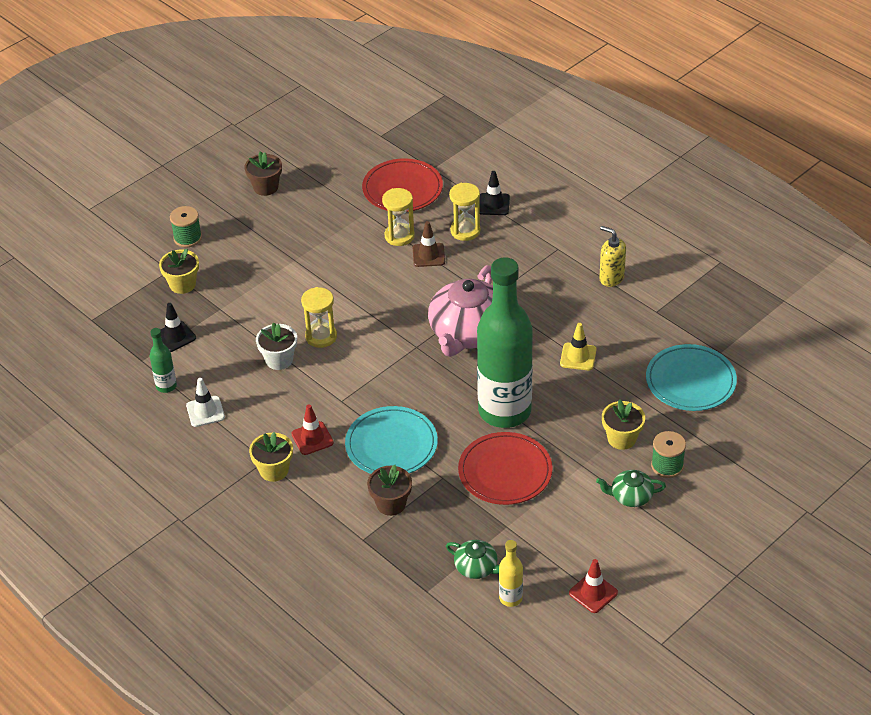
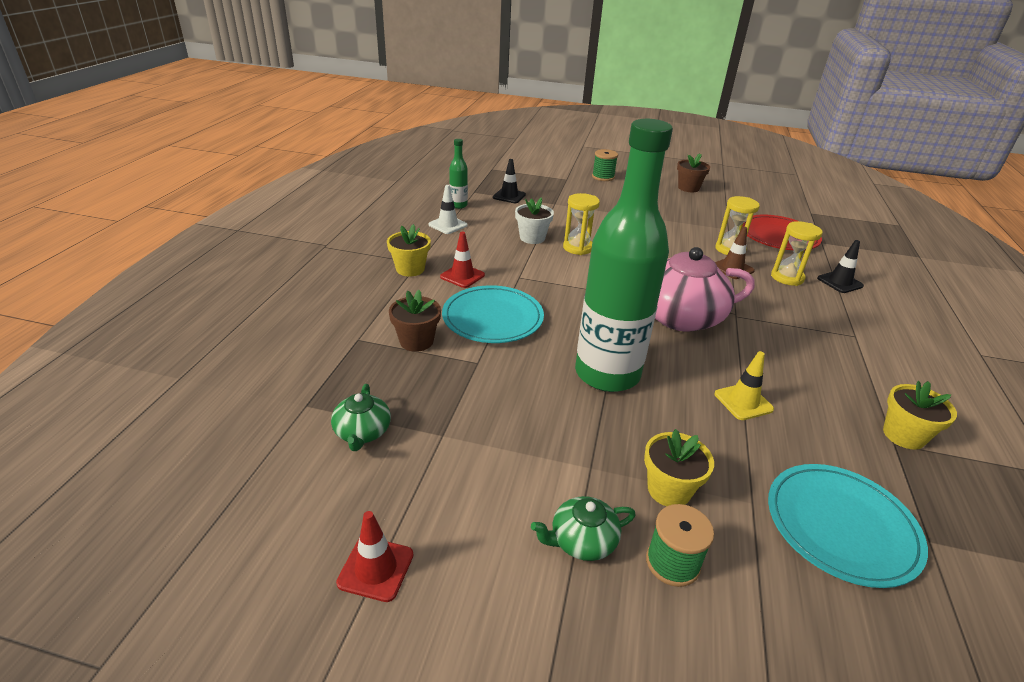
camera: 55 degrees right, 10 degrees down
(182, 284) = (560, 186): yellow flower pot -> yellow flower pot (903, 435)
(505, 471) = (523, 404): red plate -> none
(510, 598) = (326, 480): yellow bottle -> none
(611, 278) = (880, 387): yellow soap dispenser -> none
(630, 496) = (582, 541): green teapot -> green teapot turned 75 degrees counterclockwise

